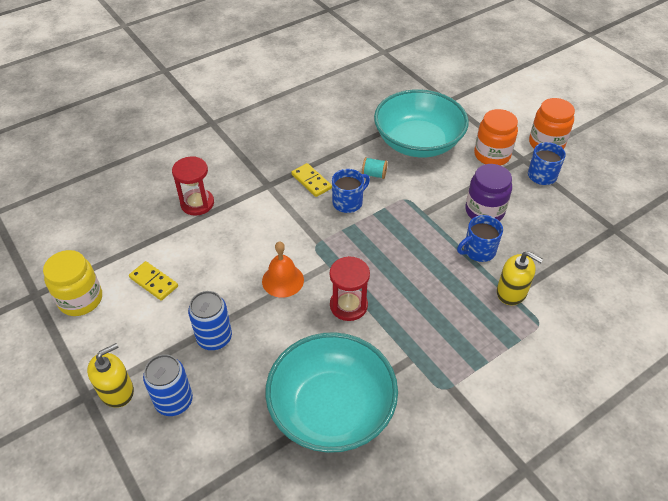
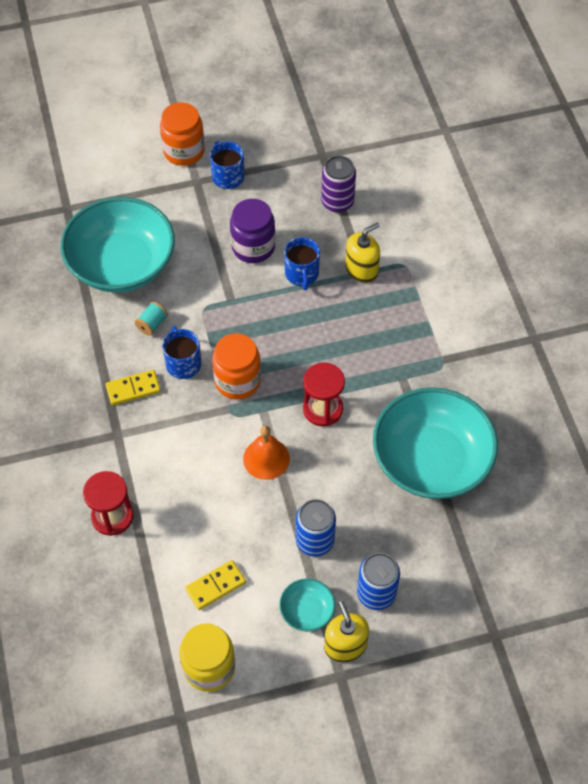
camera: 70 degrees left, 10 degrees up
(144, 352) = (307, 611): none -> turquoise bowl
(492, 155) = (177, 205): orange jar -> orange jar (237, 381)
(572, 253) = (337, 202): none -> purple can

